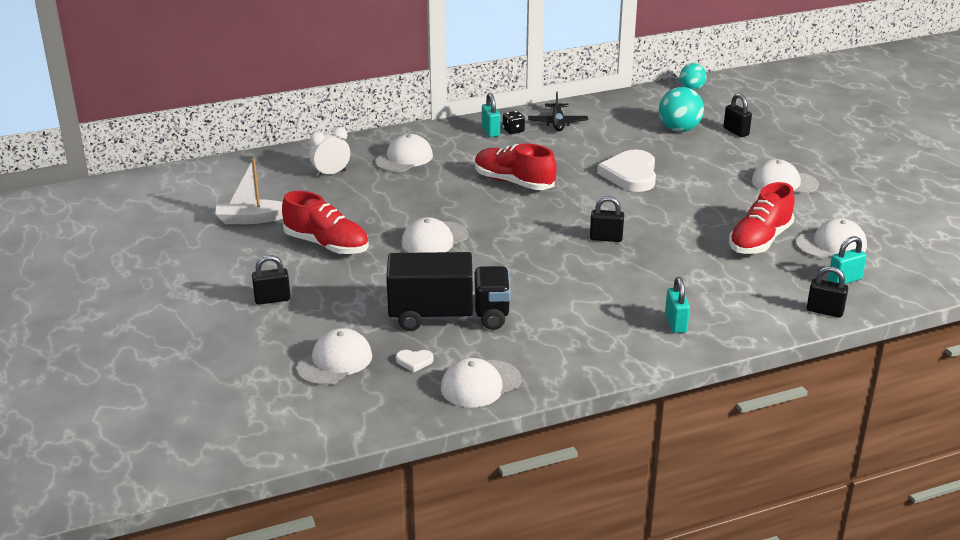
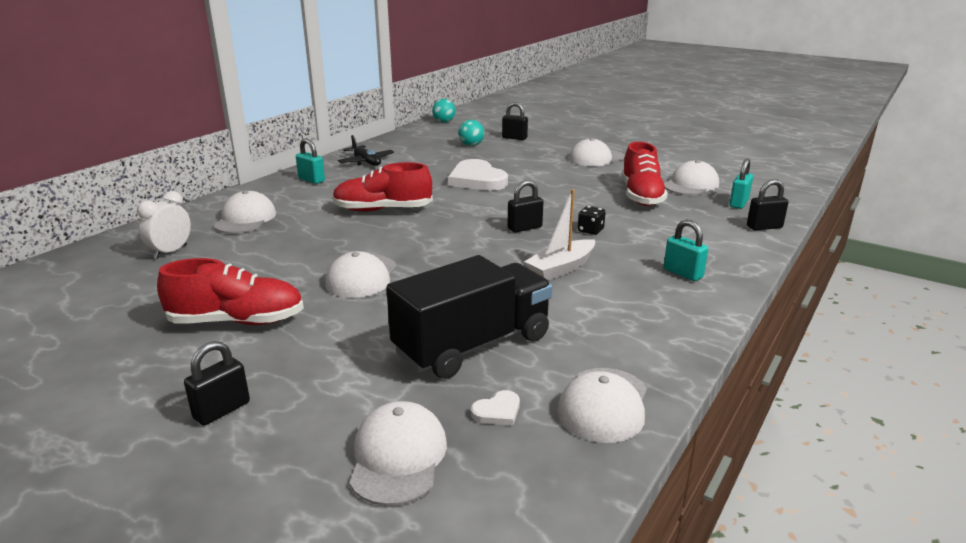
camera: 35 degrees left, 5 degrees down
(251, 219) = (102, 325): white boat -> white boat (561, 268)
(513, 130) = (332, 175): black dice -> black dice (590, 230)
(679, 129) = (471, 145): turquoise ball -> turquoise ball, size x0.64

